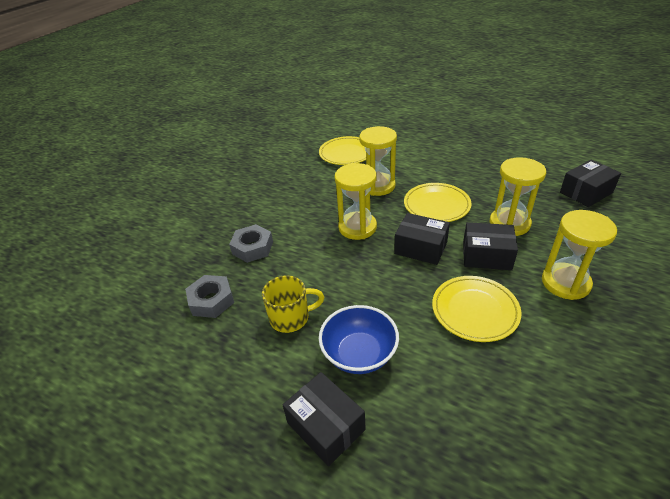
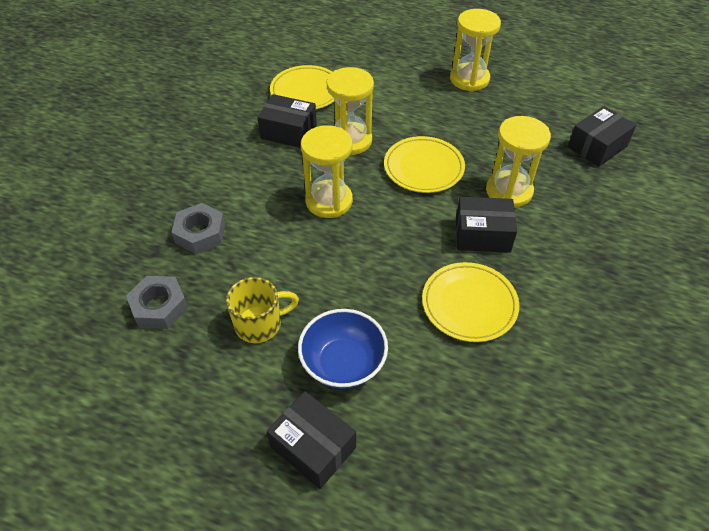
camera: 10 degrees left, 10 degrees up
(420, 248) = (406, 227): black box -> black box (288, 132)
(565, 283) = (568, 266): yellow hourglass -> yellow hourglass (469, 79)

